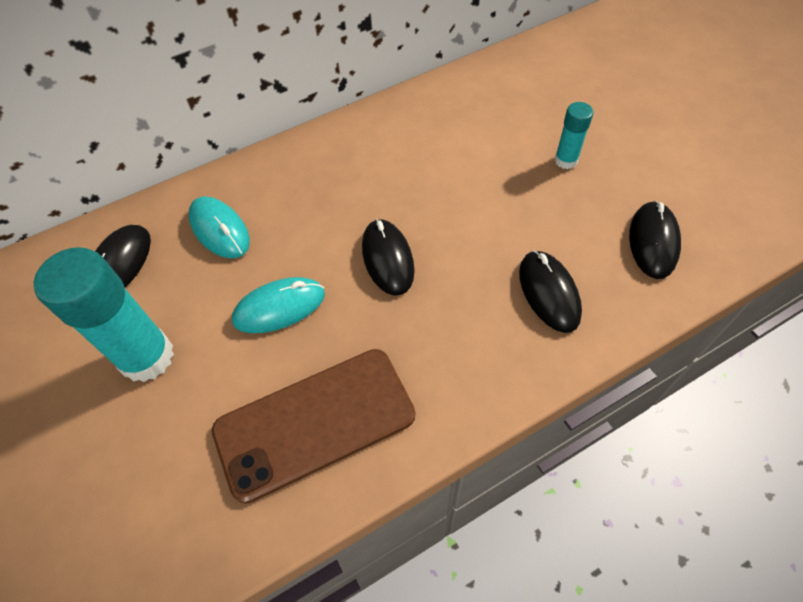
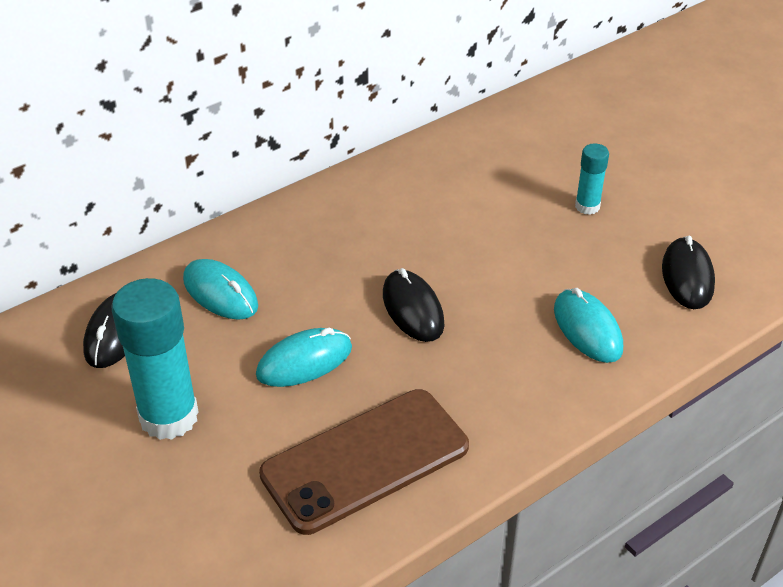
camera: 10 degrees left, 15 degrees down
(549, 293) = (587, 329): black mouse -> turquoise mouse

